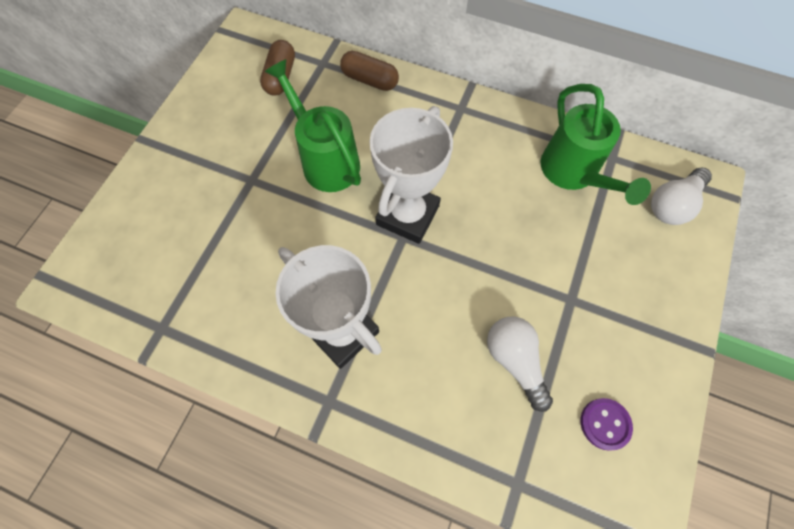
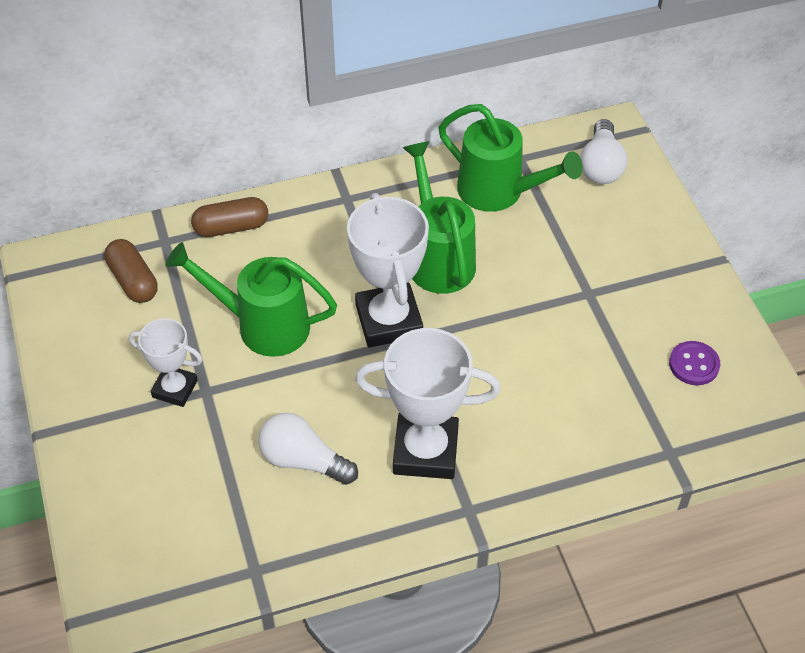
camera: 40 degrees left, 15 degrees down
(236, 165) = (175, 389): none -> white trophy
(484, 192) = (438, 257): none -> green watering can
(514, 360) = (587, 369): white light bulb -> white light bulb (303, 460)

